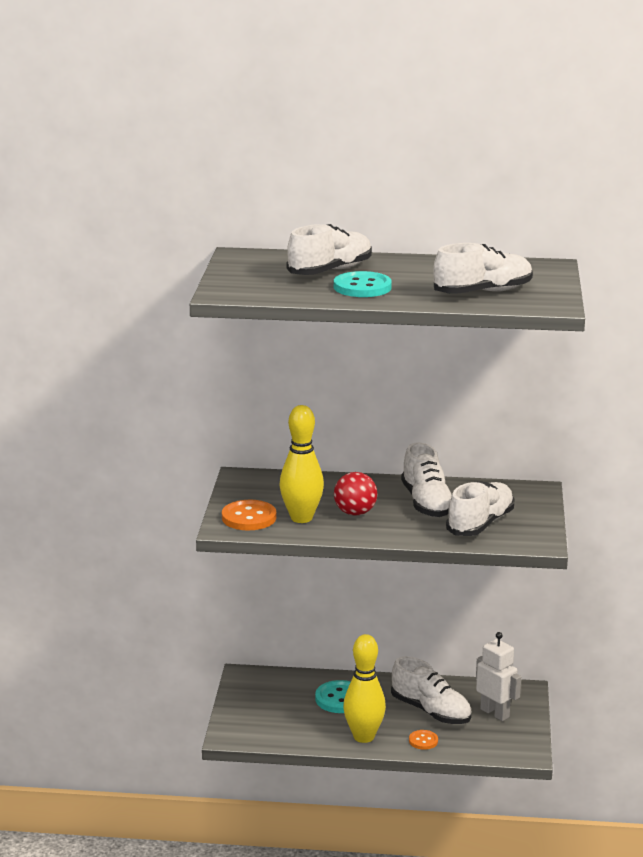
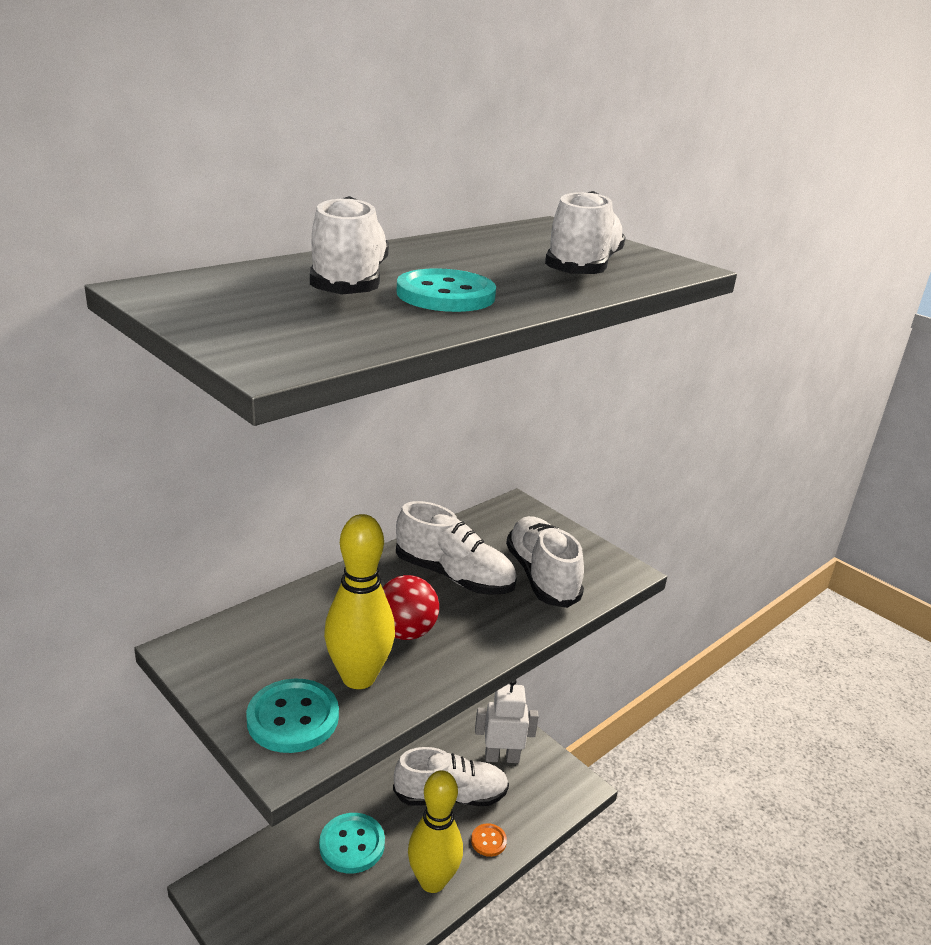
camera: 50 degrees left, 5 degrees up
(249, 517) = (293, 718): orange button -> turquoise button

